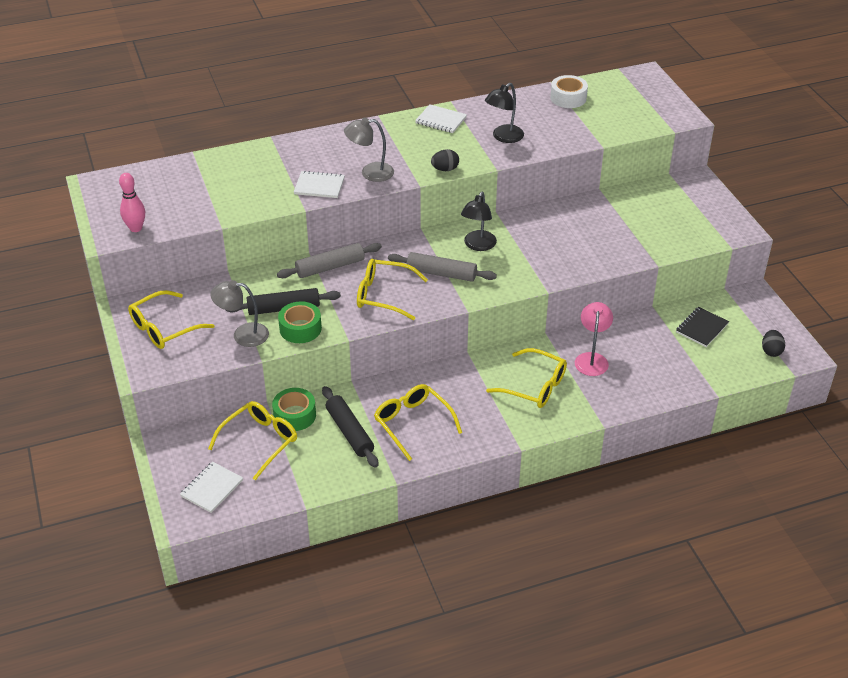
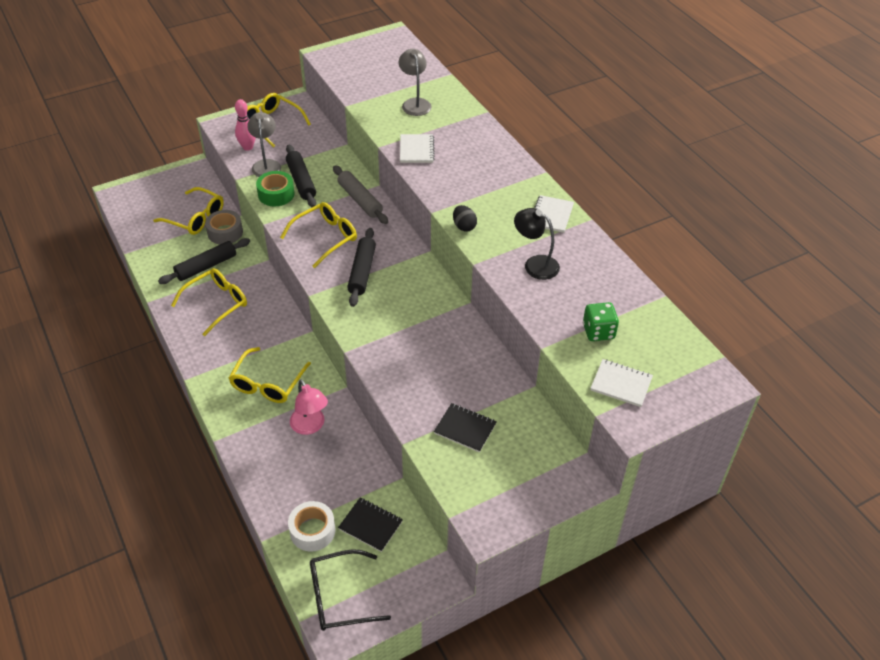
camera: 80 degrees right, 5 degrees up
(136, 228) = (338, 64): pink bowling pin -> pink bowling pin (248, 147)
(212, 488) = (147, 201): white notebook -> white notebook (621, 384)
(294, 415) = (225, 232): green tape -> grey tape
(370, 172) = (445, 178): grey lamp -> grey lamp (415, 103)
(384, 295) = (325, 237): yellow glasses -> yellow glasses turned 45 degrees clockwise
(441, 273) = (362, 272): grey rolling pin -> black rolling pin
(478, 245) = (410, 293): black lamp -> none
(568, 98) = (634, 312): white tape -> white tape (312, 531)
(587, 118) = (598, 331): none -> green dice
(592, 359) = (310, 426): pink lamp -> pink lamp turned 60 degrees clockwise
(643, 230) = (465, 428): none -> black notebook
(771, 351) = (339, 597): black egg -> black glasses

